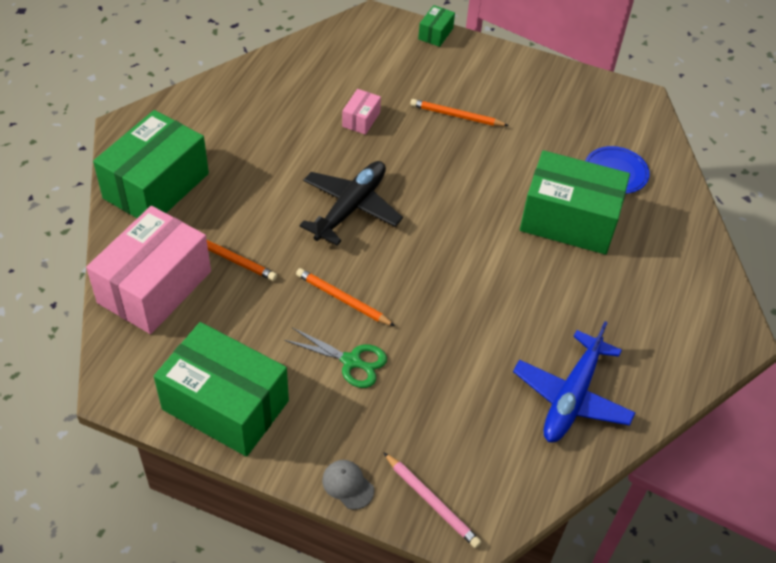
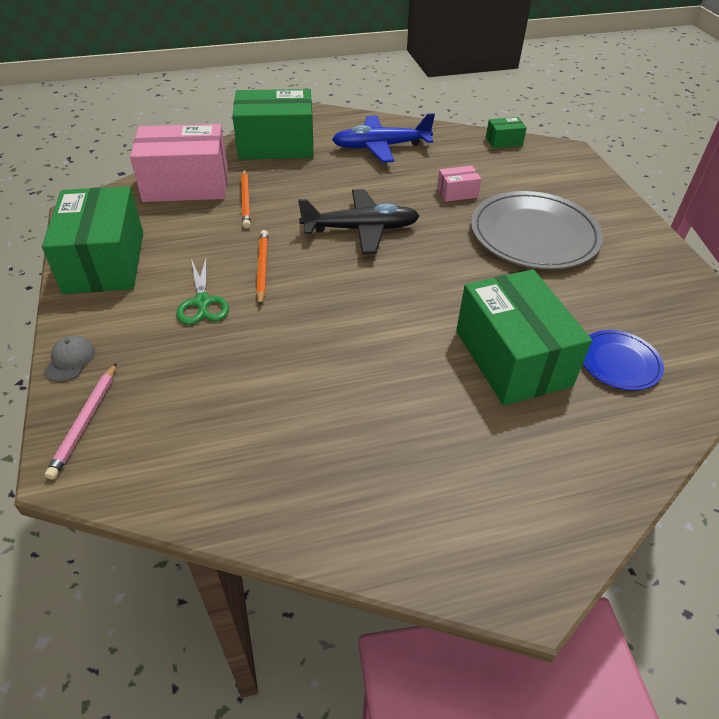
camera: 55 degrees right, 5 degrees down
(435, 34) = (604, 184): green box -> green box (504, 141)
(456, 116) = (534, 234): orange pencil -> grey plate
(572, 396) = (292, 466): blue plane -> blue plane (381, 147)

